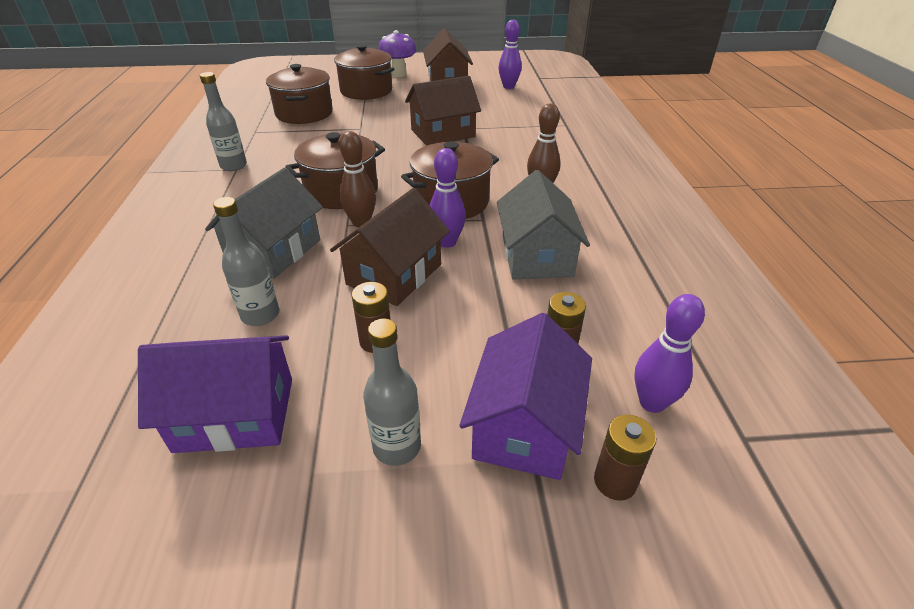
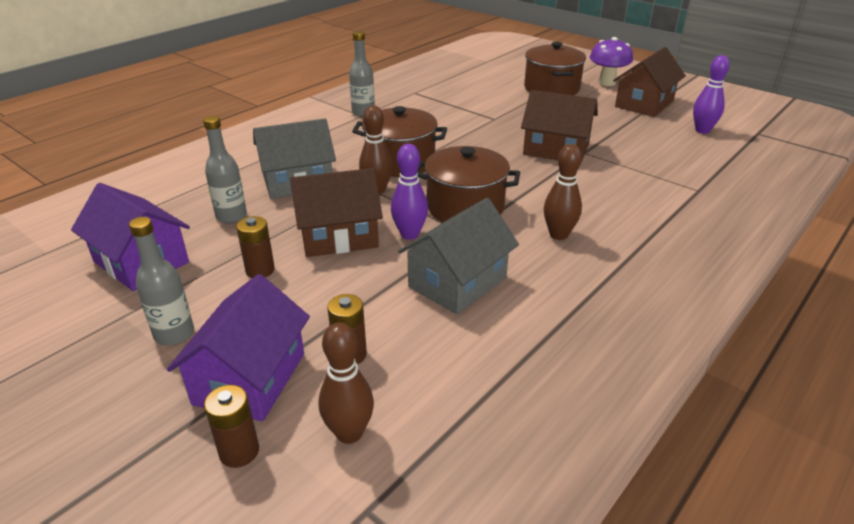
camera: 45 degrees right, 5 degrees down
(304, 113) = (471, 91): brown pot -> none
(525, 426) = (250, 378): purple house -> purple house turned 45 degrees counterclockwise
(652, 402) = (349, 433): purple bowling pin -> brown bowling pin

